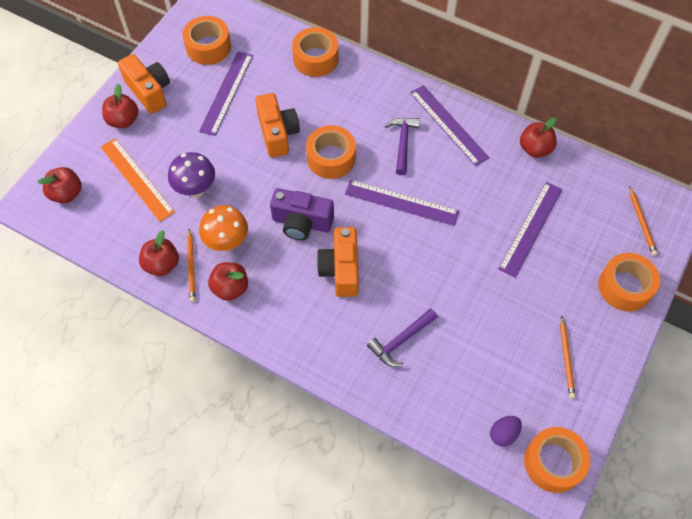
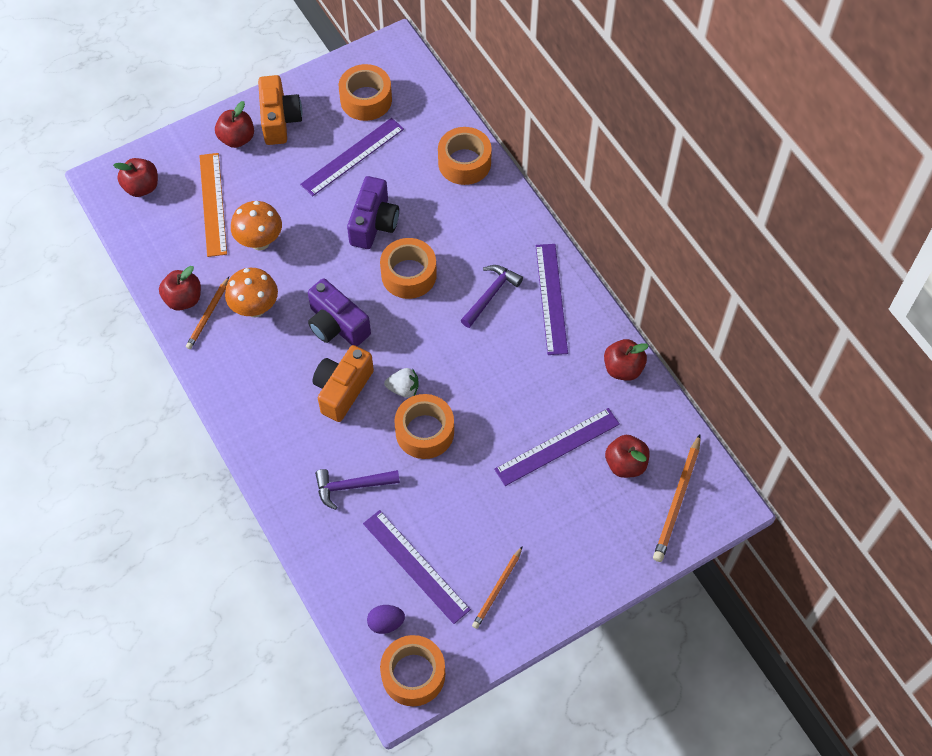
camera: 30 degrees right, 0 degrees up
(196, 189) = (260, 242): purple mushroom -> orange mushroom
(230, 288) = (230, 353): red apple -> red apple (625, 464)
(277, 133) = (373, 223): orange camera -> purple camera
(387, 245) = (403, 389): none -> white strawberry
(401, 203) = (446, 354): purple ruler -> purple ruler (416, 566)
(625, 287) = (609, 554): orange tape -> orange tape (424, 432)
(641, 222) = (677, 500): orange pencil -> orange pencil, size x1.53

